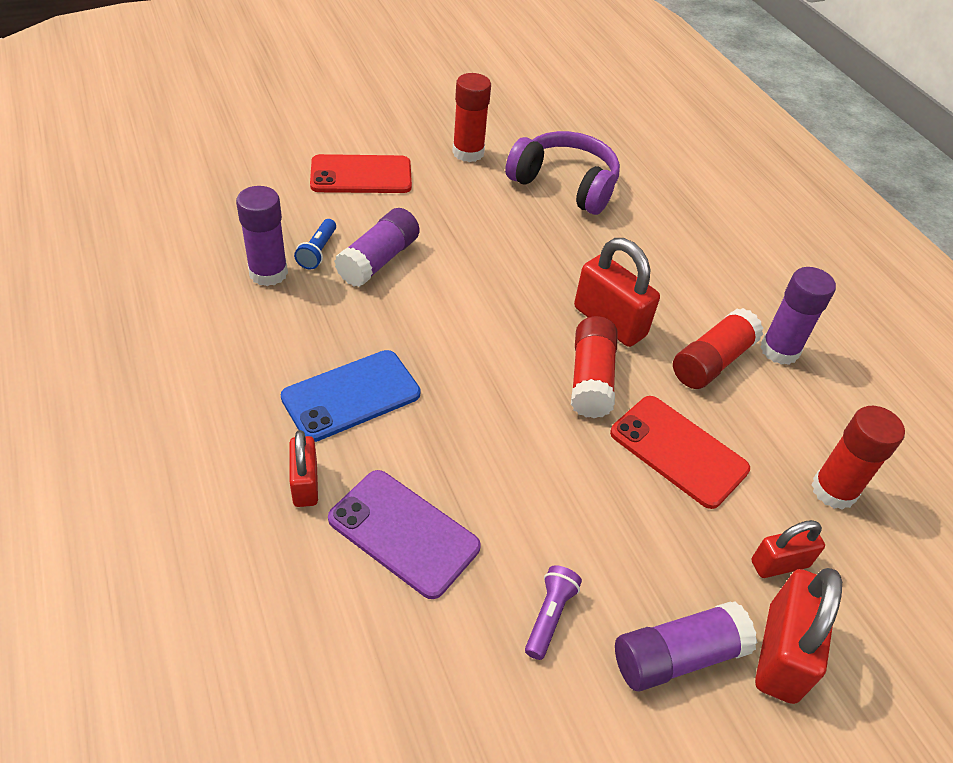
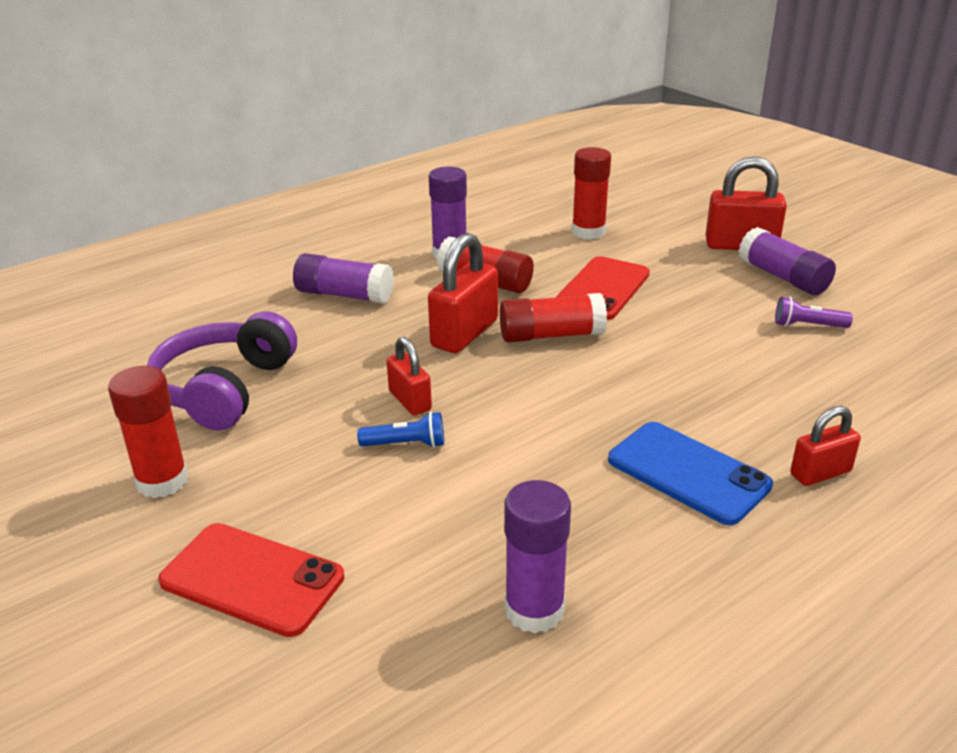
camera: 100 degrees left, 15 degrees down
(318, 252) = (461, 572): blue flashlight -> blue flashlight (406, 444)
(361, 175) = (252, 579): red phone -> red phone turned 45 degrees counterclockwise
(378, 260) = (450, 509): purple glue stick -> purple glue stick (344, 295)
(404, 533) = (810, 403): purple phone -> none
(779, 563) = (672, 248): red padlock -> red padlock (410, 401)

